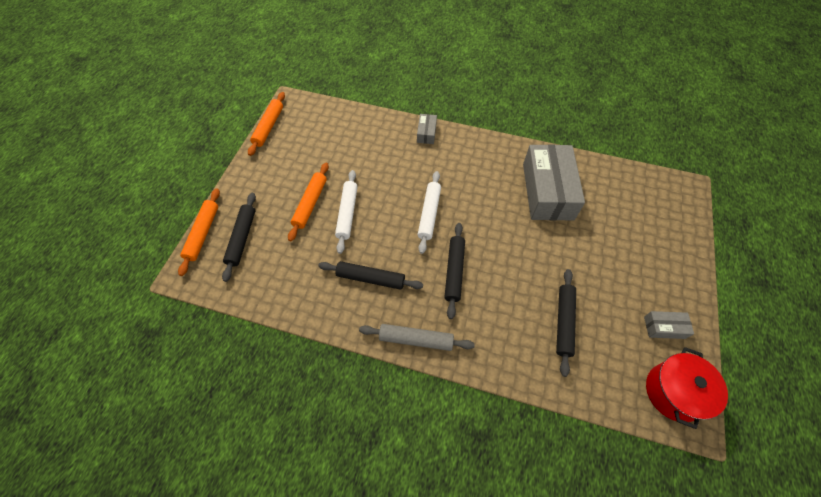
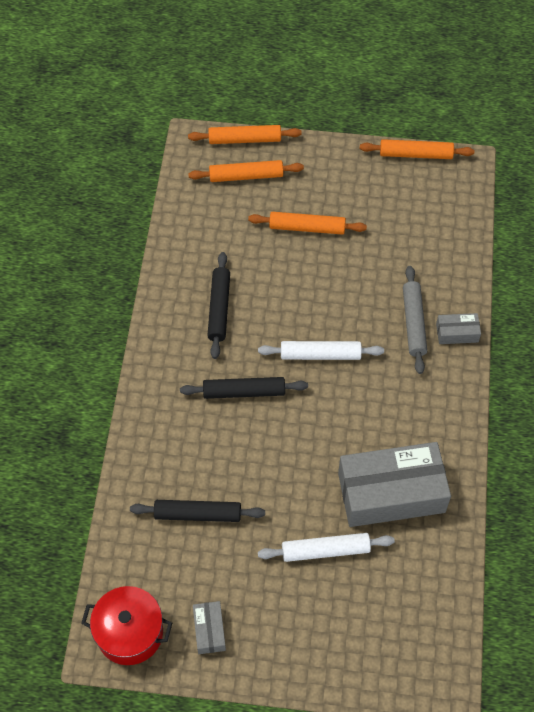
camera: 80 degrees right, 0 degrees up
(242, 238) = (246, 176): black rolling pin -> orange rolling pin
(347, 213) = (302, 268): white rolling pin -> white rolling pin (326, 550)
(416, 339) = (154, 364): grey rolling pin -> grey rolling pin (413, 323)

